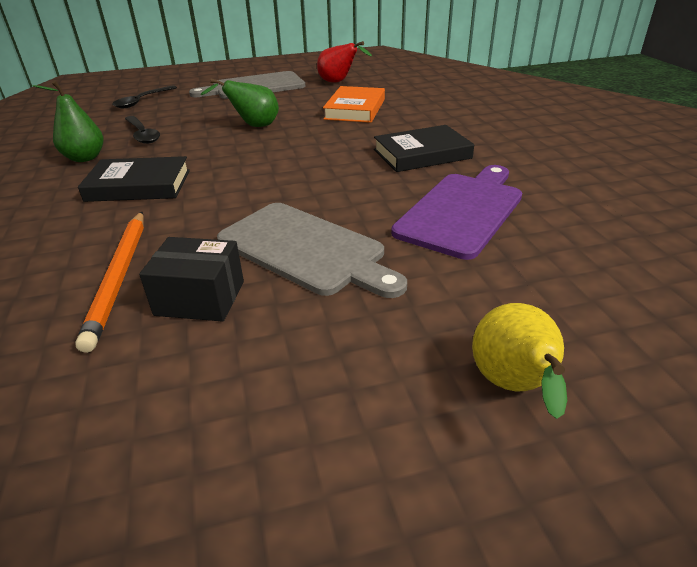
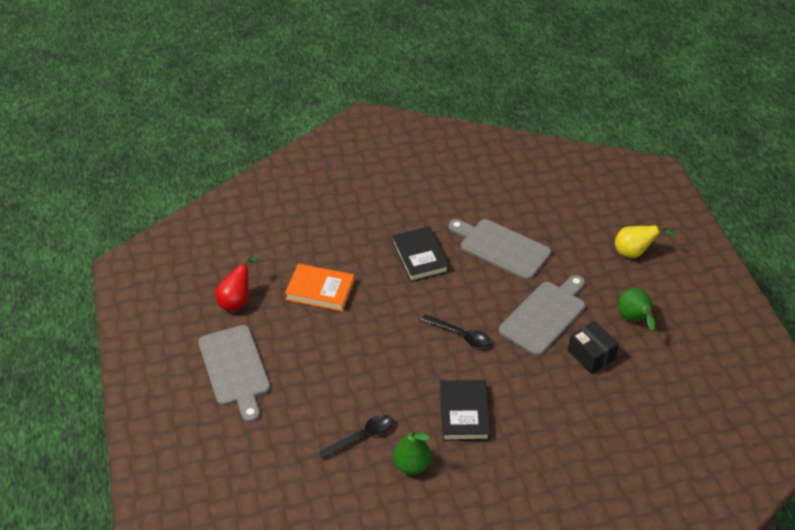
camera: 90 degrees left, 10 degrees up
(120, 277) = (576, 393): orange pencil -> none
(142, 101) = (263, 461): black spoon -> black spoon (460, 335)
(200, 298) = (591, 355): black box -> black box turned 45 degrees counterclockwise
(253, 126) = (351, 358): green pear -> green pear (634, 319)
(462, 211) = (501, 248): purple cutting board -> grey cutting board

